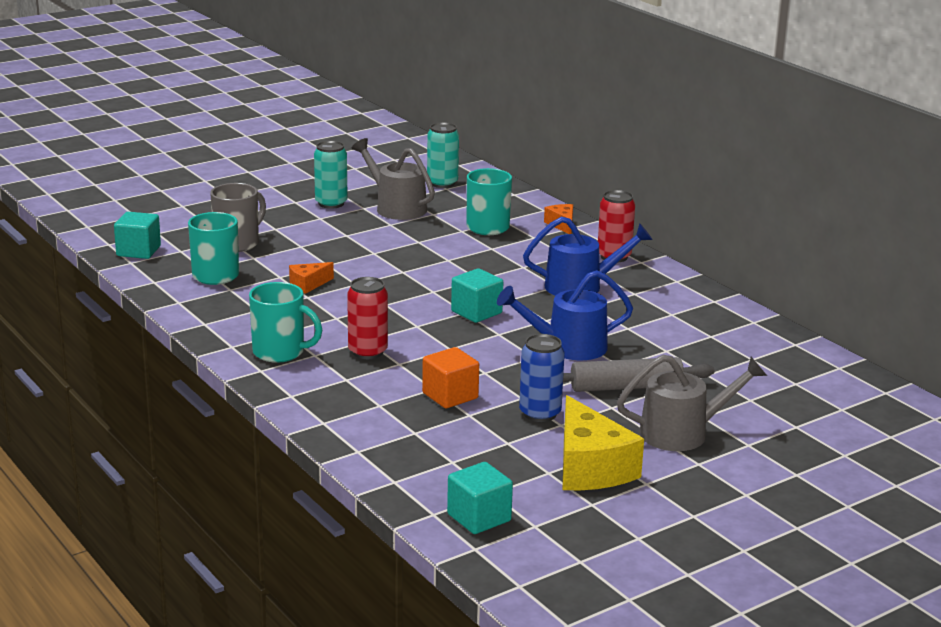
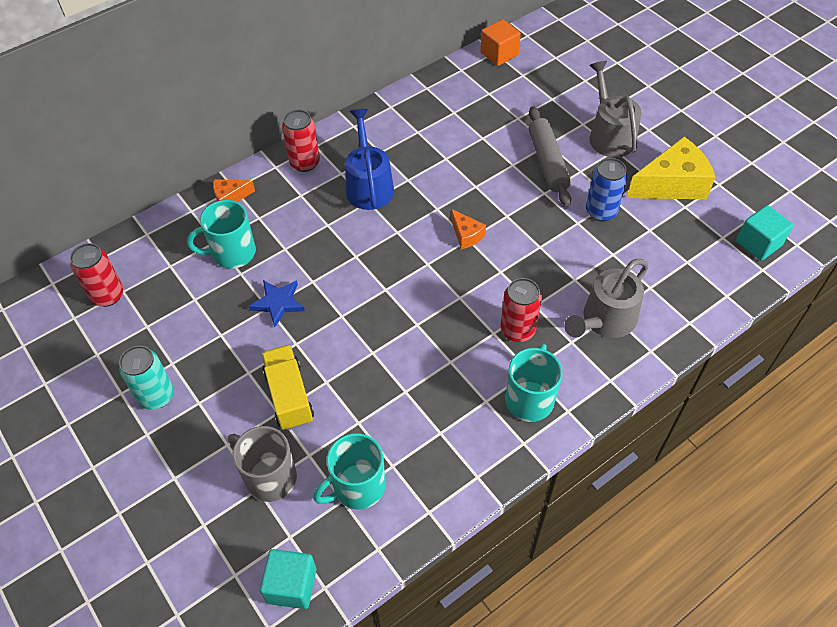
camera: 90 degrees left, 30 degrees up
(308, 284) = (377, 393): orange cheese -> orange cheese (466, 235)
(316, 250) = (289, 396): none -> yellow truck
(396, 207) = (174, 332): grey watering can -> grey watering can (605, 320)
(423, 245) = (278, 303): none -> blue star
(442, 183) = (107, 295): turquoise can -> red can
(450, 396) = (585, 267): orange cube -> orange cube (499, 54)
(476, 312) = (428, 255): turquoise cube -> none
(568, 347) = (486, 194): blue watering can -> none

